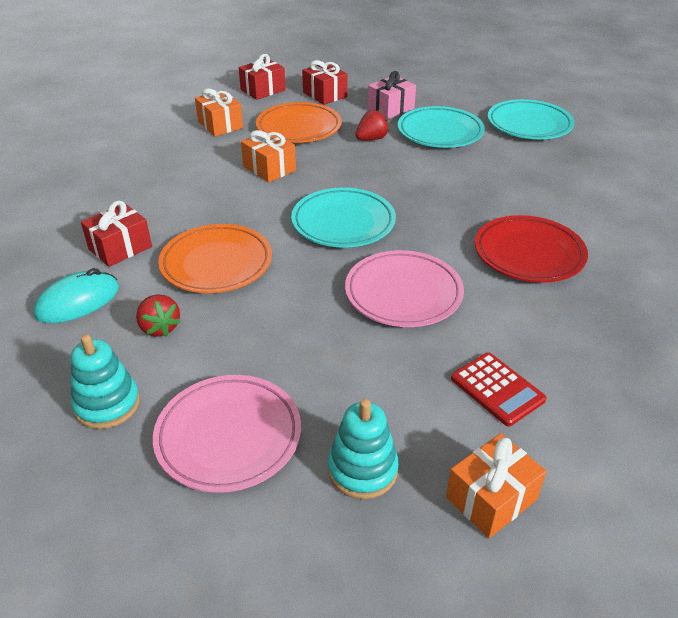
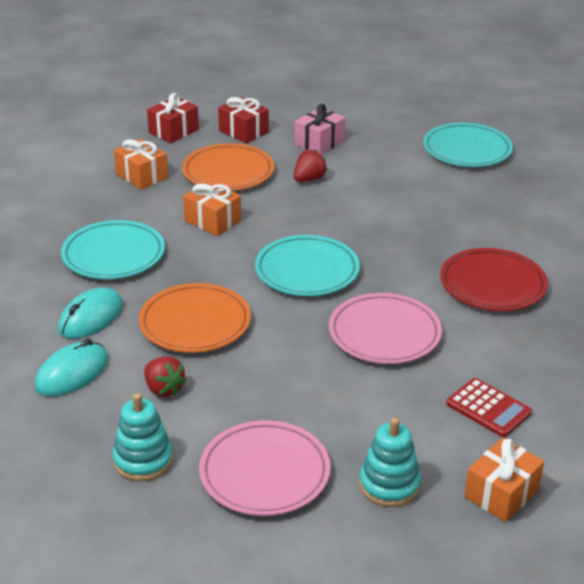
camera: 10 degrees left, 5 degrees down
(120, 248) = (91, 317): red gift -> turquoise mouse
(440, 132) = (378, 166): turquoise plate -> turquoise plate (113, 255)

